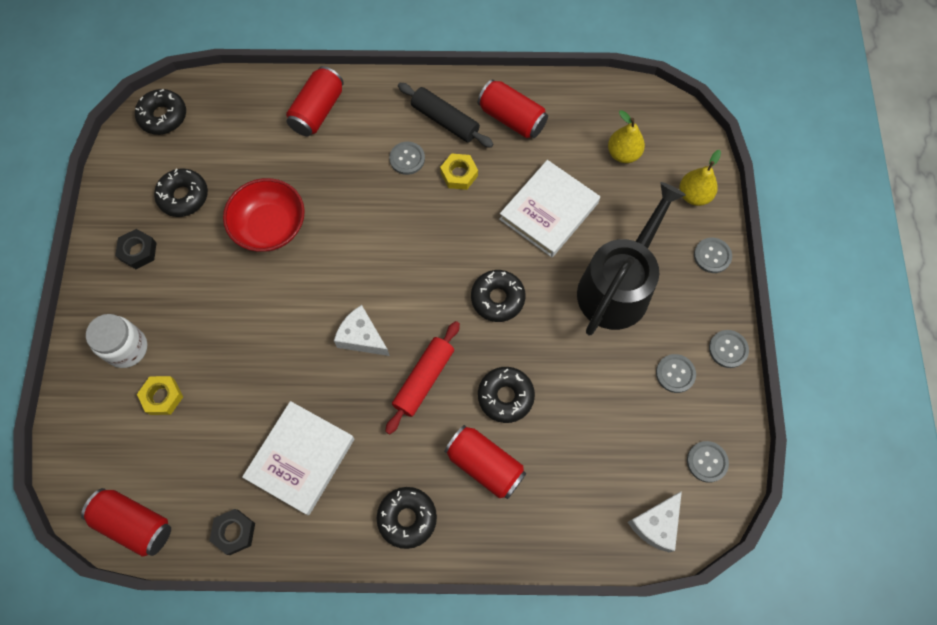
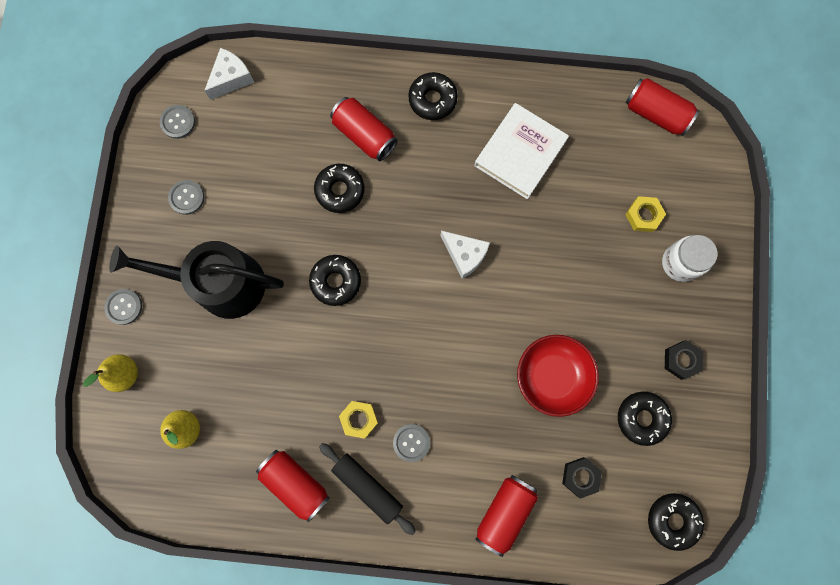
camera: 175 degrees left, 10 degrees up
(234, 532) = (574, 100): black nut -> black nut (580, 477)
(424, 379) = (411, 211): red rolling pin -> none
(549, 211) = (273, 368): white book -> none
(618, 286) = (221, 283): black watering can -> black watering can turned 60 degrees clockwise
(728, 349) = (134, 215): grey button -> none

